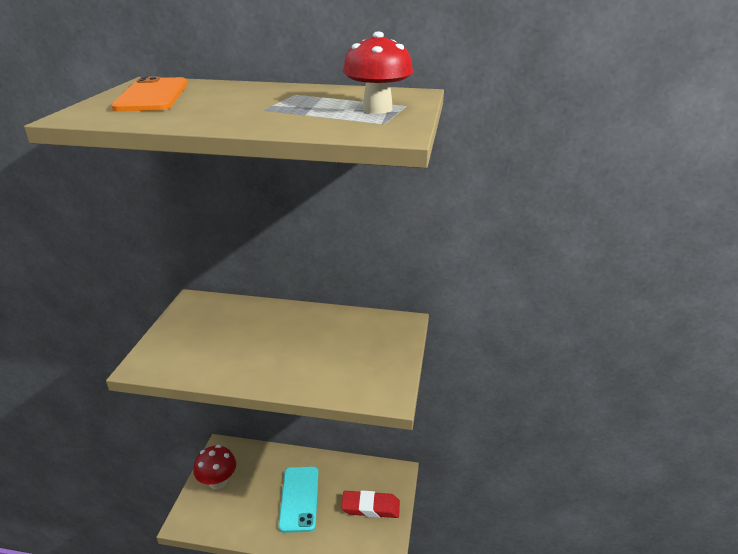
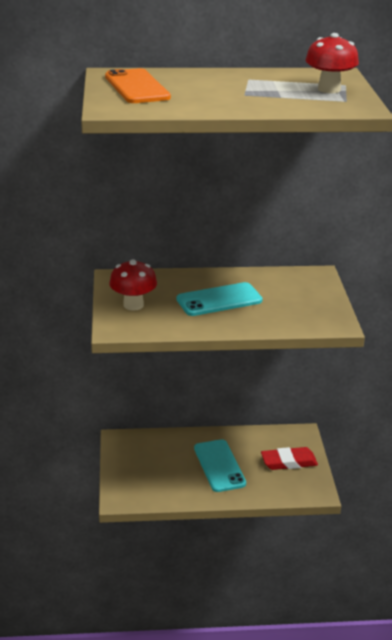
camera: 15 degrees left, 0 degrees up
(218, 482) = (132, 465): red mushroom -> red mushroom (133, 305)
(277, 342) = (219, 300): none -> turquoise phone

